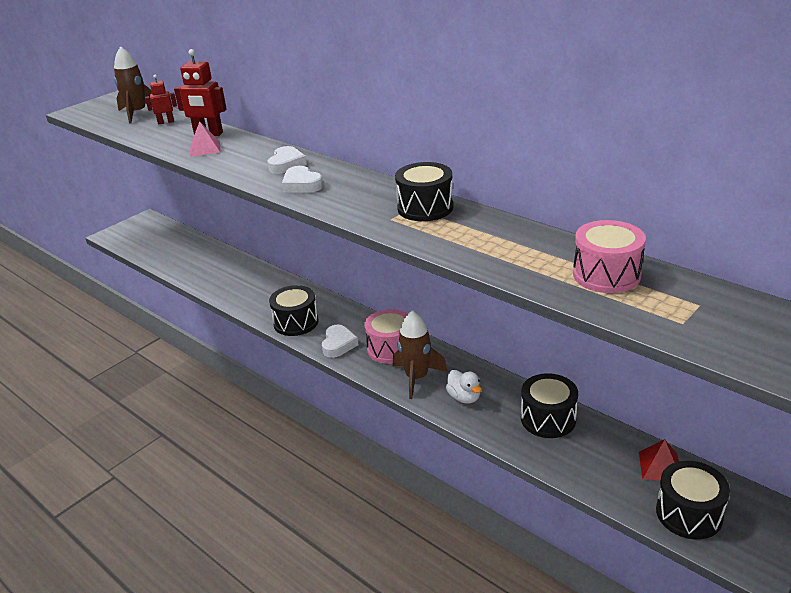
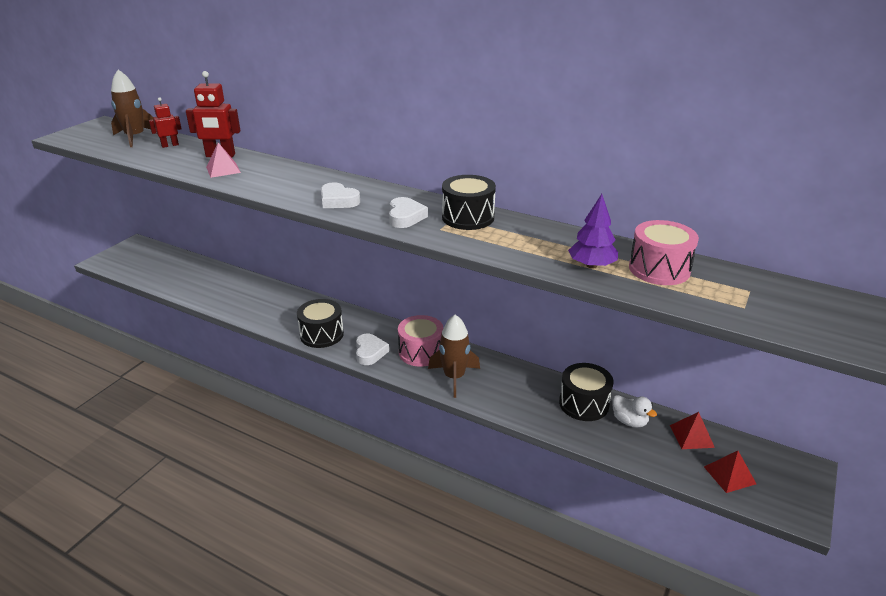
camera: 15 degrees left, 0 degrees up
(286, 164) = (314, 182): white heart -> white heart (405, 217)
(464, 397) = (503, 391): white duck -> white duck (629, 421)
(532, 266) = (591, 265): none -> purple tree
(689, 514) = (729, 475): black drum -> red pyramid

